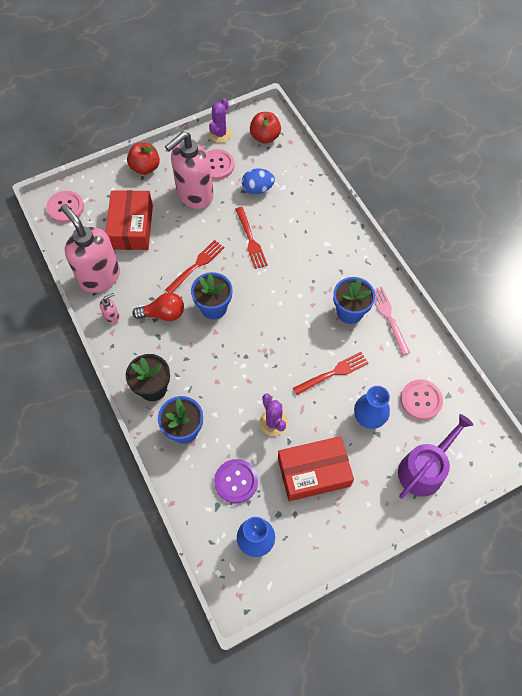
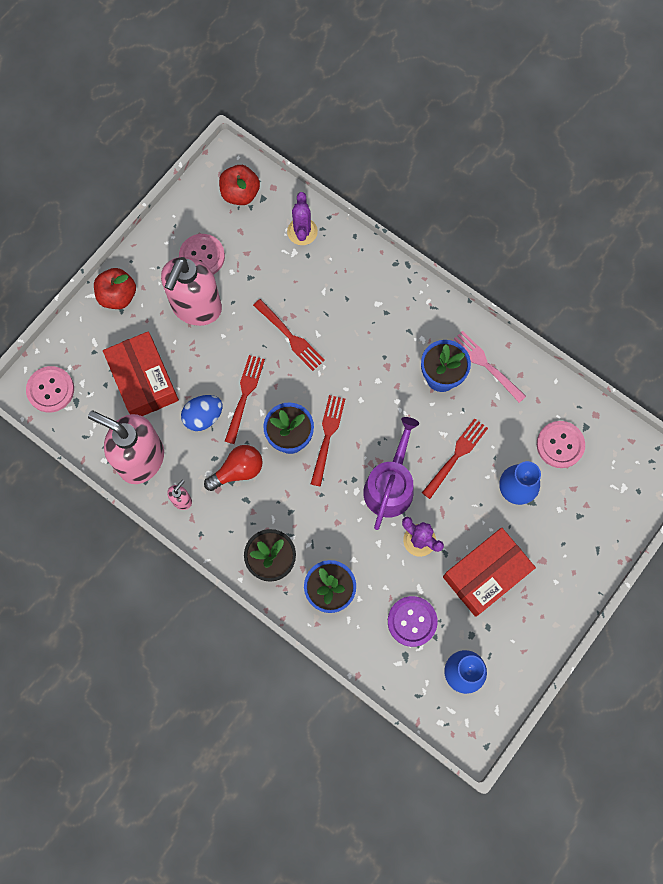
camera: 25 degrees left, 10 degrees up
(220, 134) = (184, 212): purple cactus -> purple cactus (302, 231)
(242, 318) = (327, 436): none -> red fork
(257, 189) = (266, 267): blue egg -> blue egg (203, 417)
(424, 469) = (595, 518): purple watering can -> purple watering can (390, 485)

